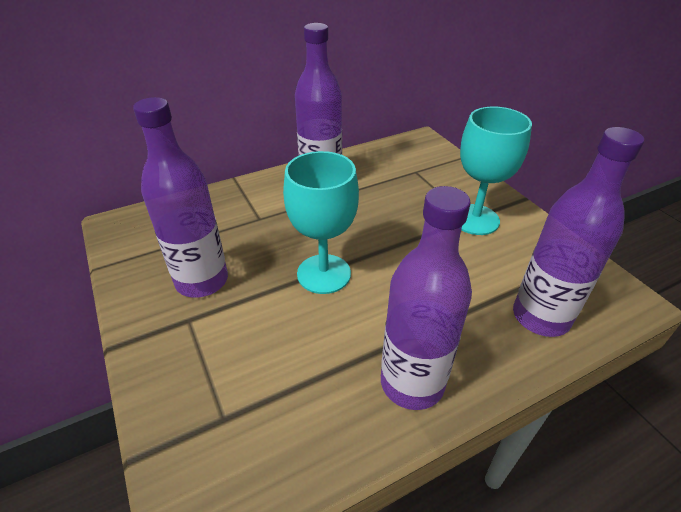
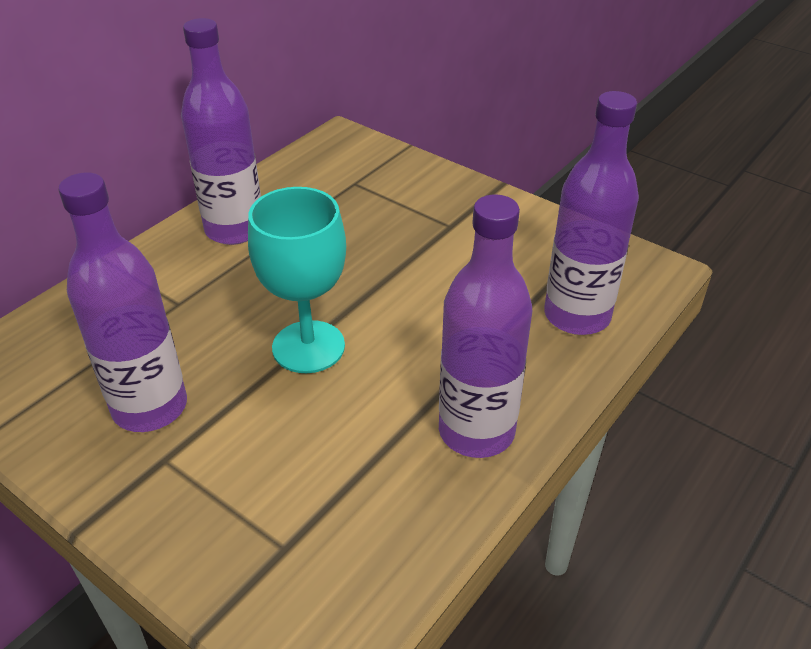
camera: 25 degrees left, 0 degrees up
(475, 219) = (457, 226): turquoise goblet -> none

